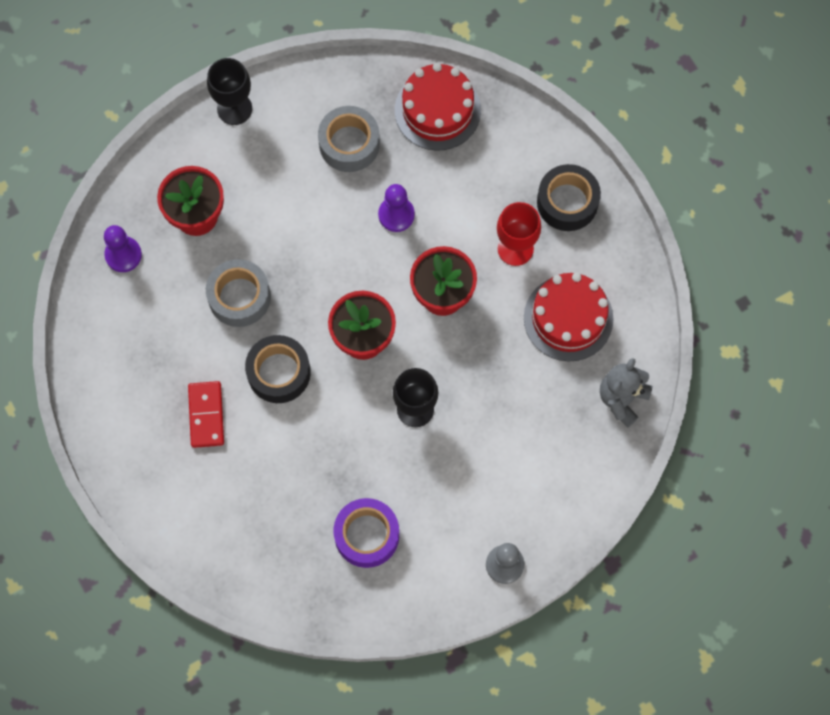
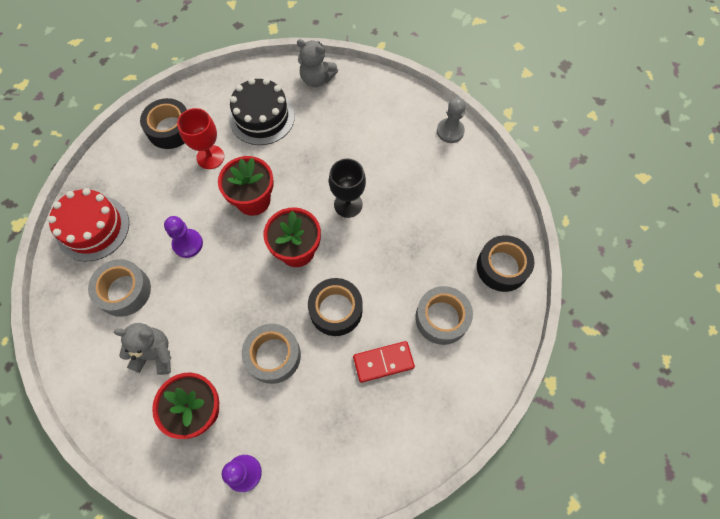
camera: 100 degrees left, 5 degrees down
(234, 108) = (90, 397): black goblet -> none
(243, 492) = (442, 318): none -> grey tape
(267, 174) = (155, 354): none -> grey teddy bear
(293, 581) = (502, 267): none -> black tape
(367, 535) = (453, 221): purple tape -> none
(568, 318) = (262, 117): red cake -> black cake

